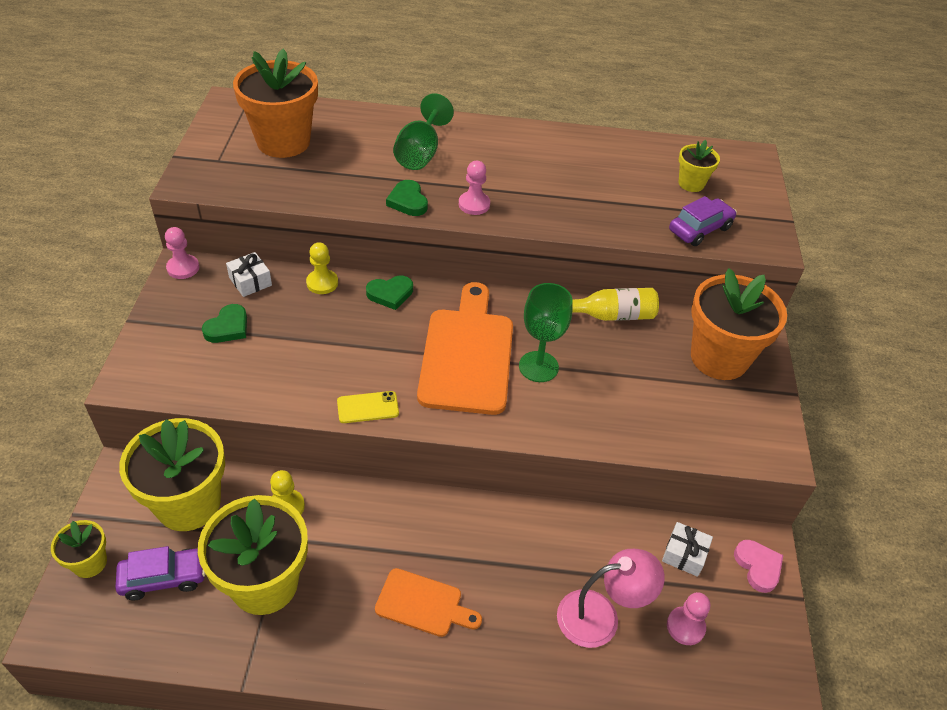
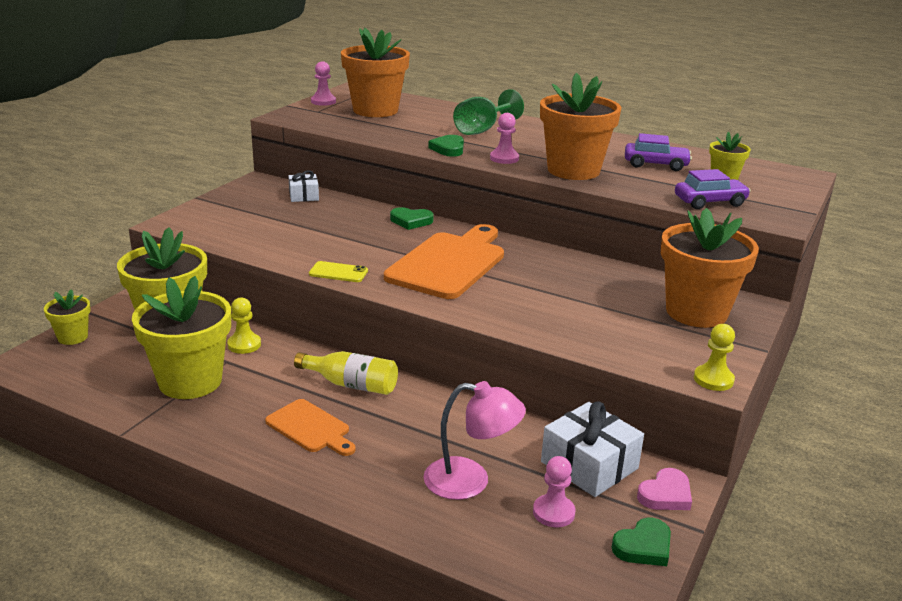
camera: 25 degrees right, 20 degrees down
(164, 578) = (118, 358): purple car -> purple car (655, 164)
(183, 268) = (259, 181): pink pawn -> pink pawn (323, 101)
(228, 327) = (265, 213): green heart -> green heart (643, 546)
(322, 283) = (359, 206): yellow pawn -> yellow pawn (713, 379)
(538, 366) = (509, 282): green goblet -> none
(552, 208) = (573, 170): none -> orange flower pot
(612, 315) = (605, 268): yellow bottle -> yellow bottle (351, 384)
(684, 554) = (589, 465): white gift -> white gift, size x1.75
(758, 566) = (665, 494): pink heart -> pink heart turned 45 degrees clockwise

